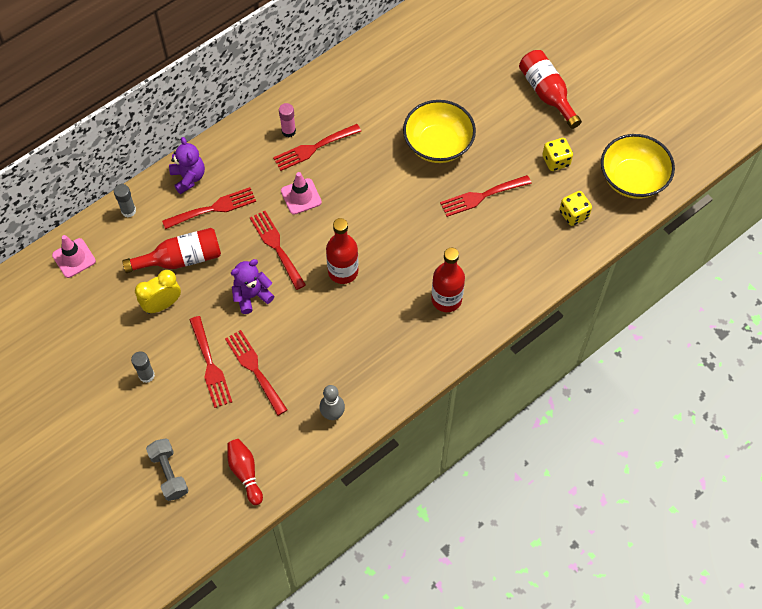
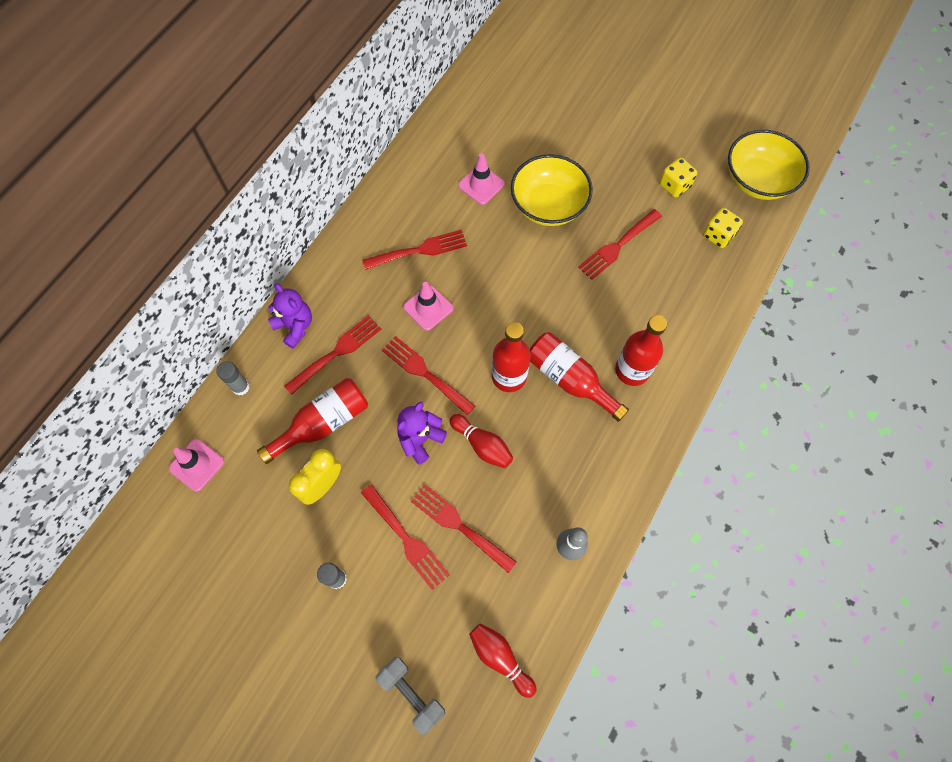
camera: 20 degrees left, 5 degrees up
(288, 131) = (385, 240): pink glue stick -> none
(298, 316) = (482, 445): none -> red bowling pin
(313, 148) = (420, 250): red fork -> red fork turned 150 degrees counterclockwise
(388, 110) = (481, 185): none -> pink traffic cone
(547, 93) = (633, 120): red bottle -> red bottle (569, 379)

